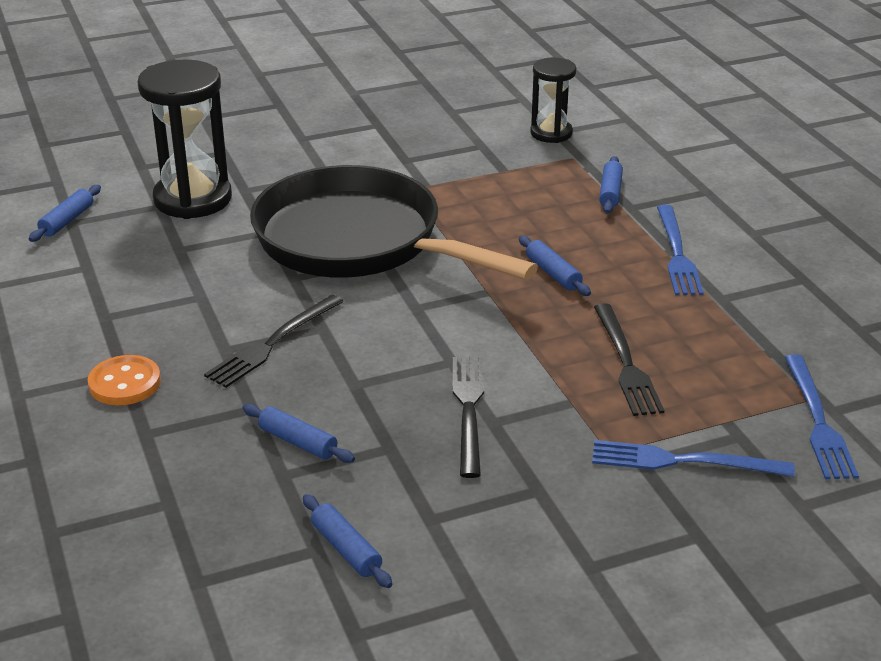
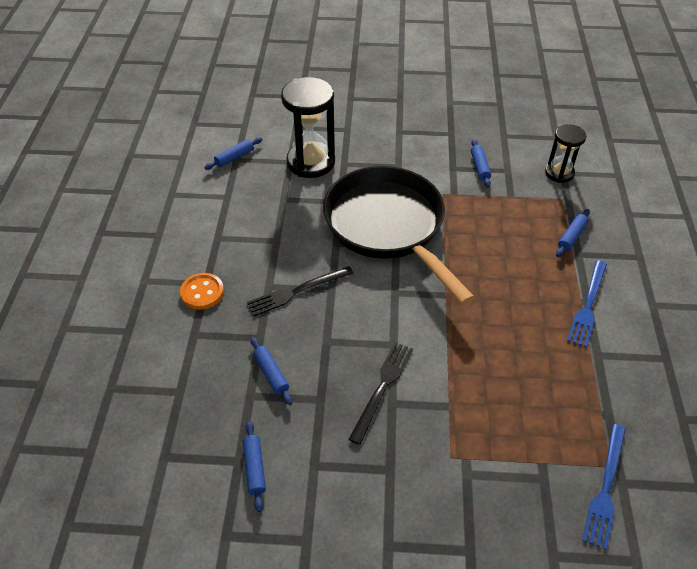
camera: 25 degrees right, 15 degrees up
(553, 273) = (495, 294): blue rolling pin -> blue rolling pin (479, 167)
(626, 363) = (501, 387): black fork -> none
(683, 461) = (494, 485): blue fork -> none

